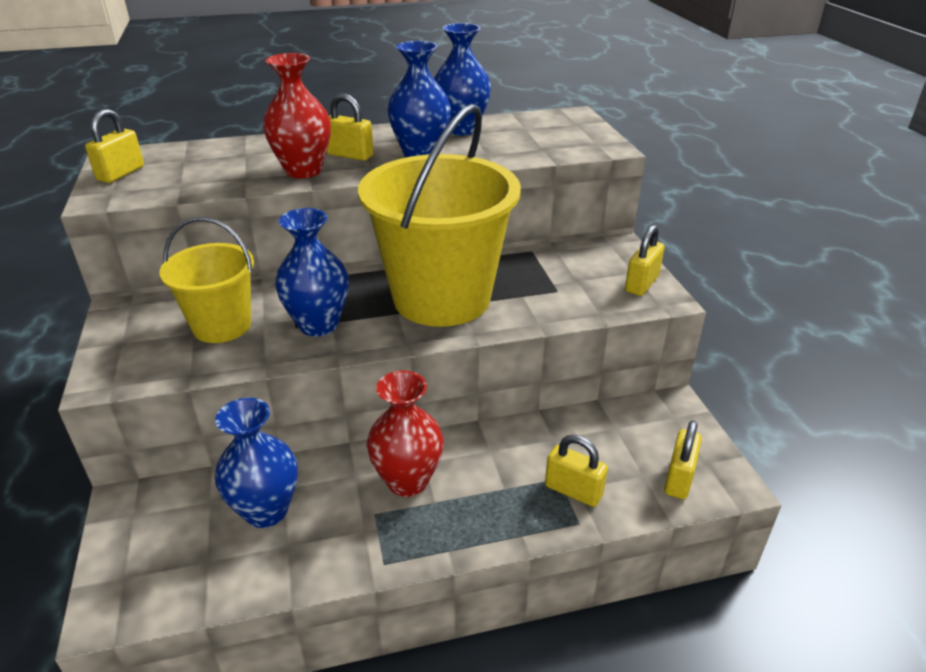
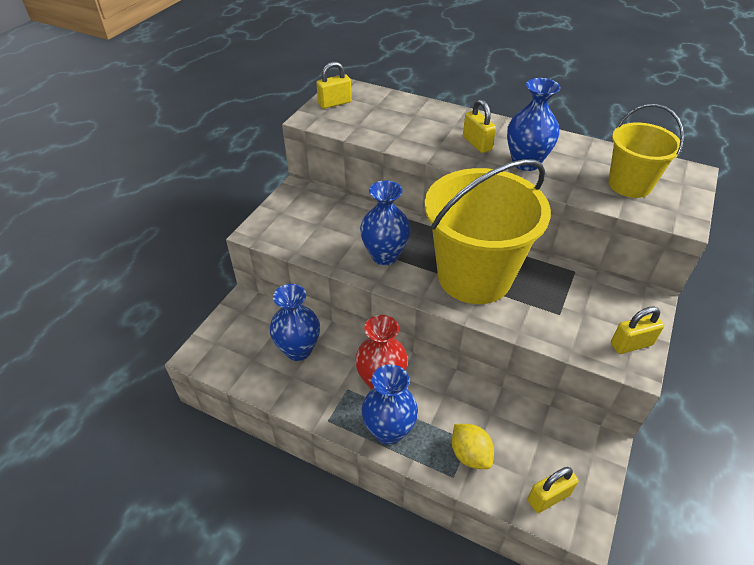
camera: 40 degrees right, 10 degrees up
(222, 326) = (335, 228): yellow bucket -> yellow bucket (629, 185)
(303, 171) = (435, 145): red vase -> none
(461, 129) = (580, 151): blue vase -> blue vase (389, 431)
(573, 490) = (470, 455): yellow padlock -> yellow lemon

